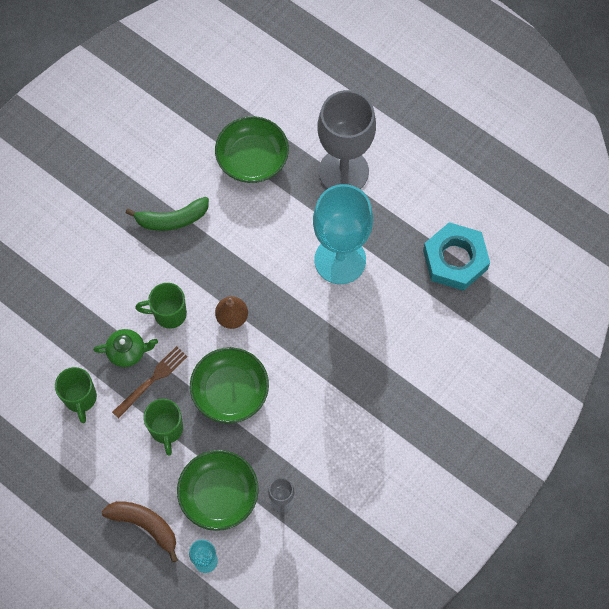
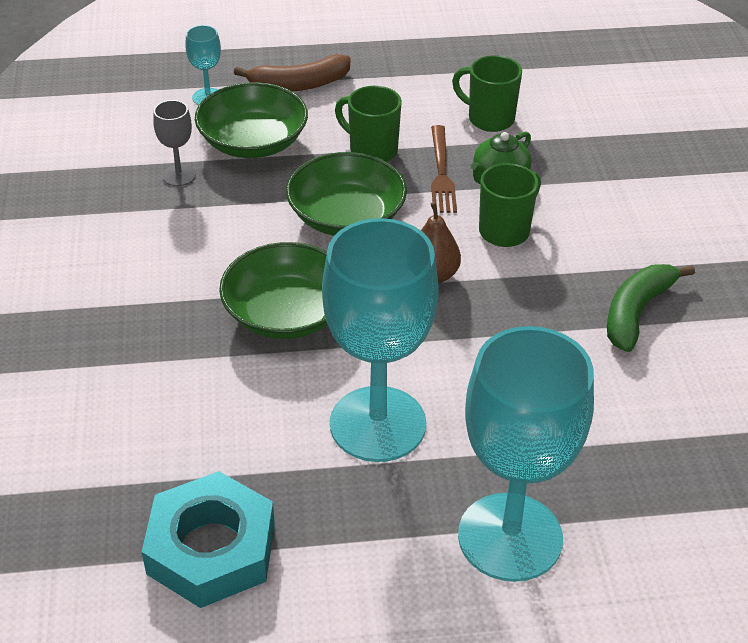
camera: 135 degrees right, 25 degrees down
(252, 159) = (648, 451): green bowl -> green bowl (286, 313)
(343, 171) = (510, 537): grey goblet -> turquoise goblet

